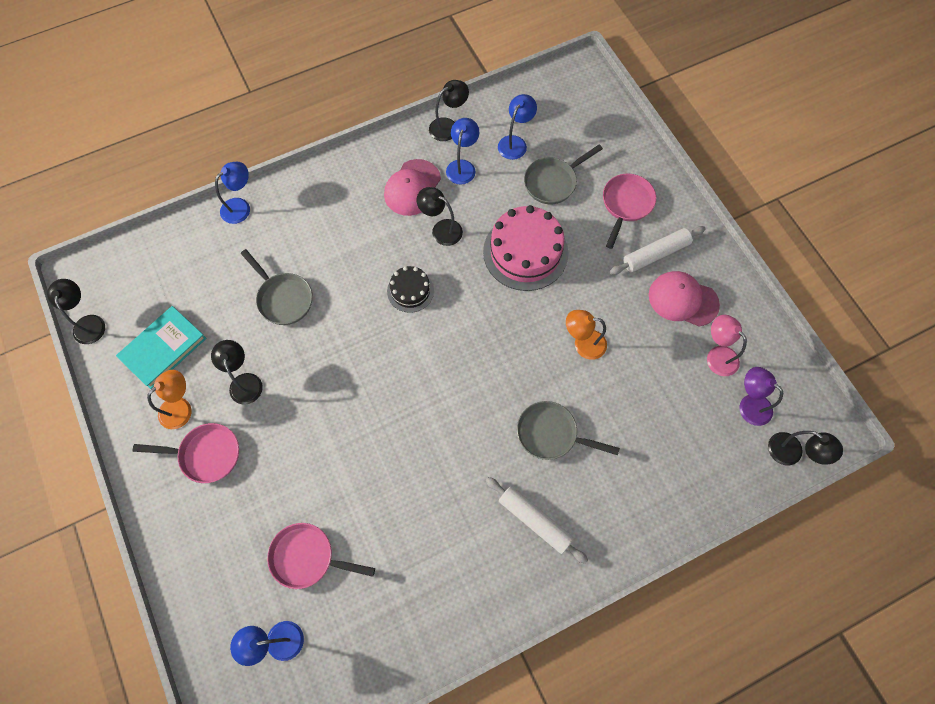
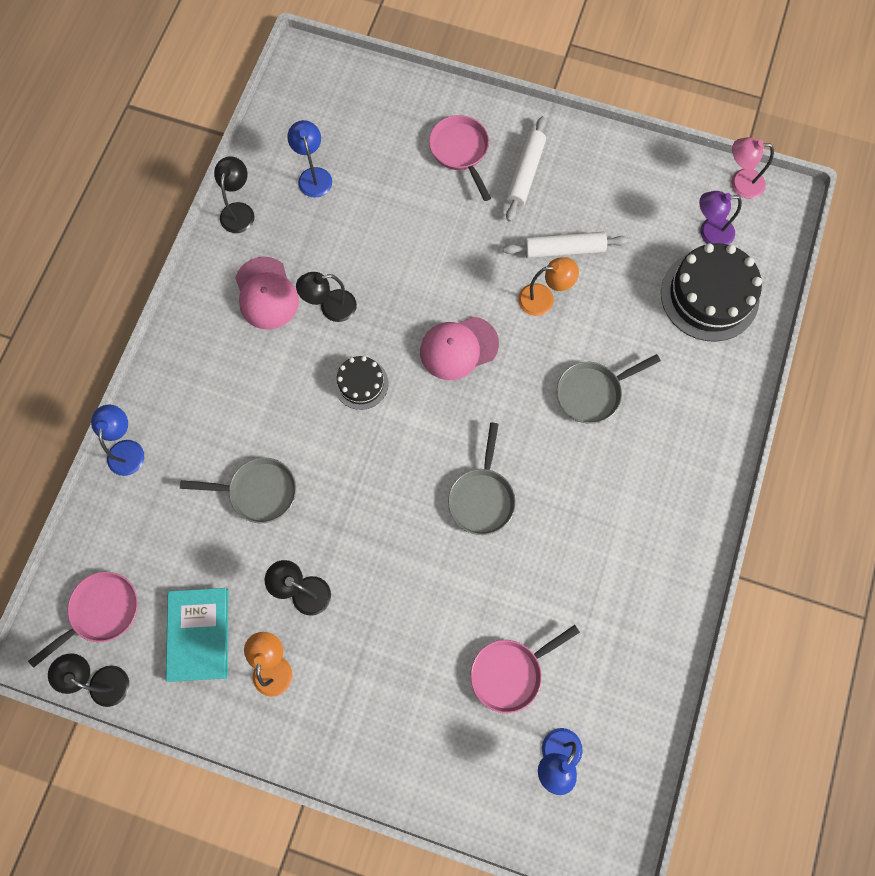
camera: 45 degrees left, 5 degrees up
(206, 454) = (338, 680): pink pan -> pink pan (101, 611)
(462, 166) = (290, 236): blue lamp -> none
(525, 252) = (421, 264): pink cake -> none
(535, 520) = (648, 470): white rolling pin -> white rolling pin (564, 249)
(553, 182) = (381, 183): grey pan -> grey pan (482, 498)
(583, 344) = (543, 298): orange lamp -> orange lamp turned 150 degrees counterclockwise
(682, 300) = (582, 193): pink cap -> pink cap (458, 348)
(704, 446) = (709, 295): none -> black cake
(717, 355) = (650, 215): pink lamp -> pink lamp (740, 183)
(791, 453) = (772, 242): black lamp -> none

